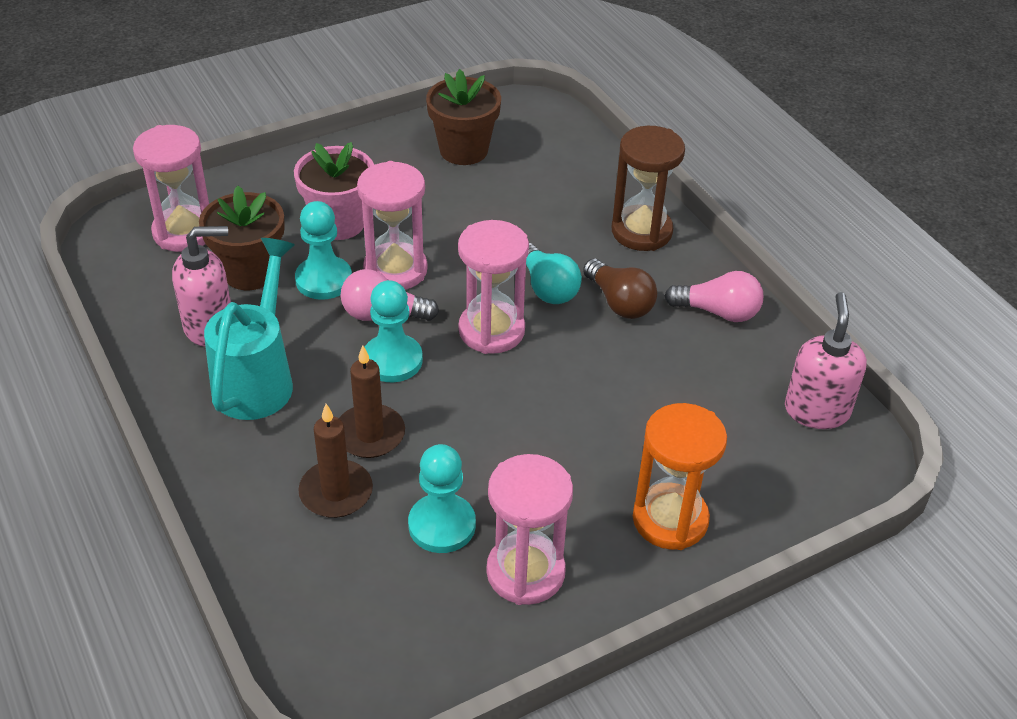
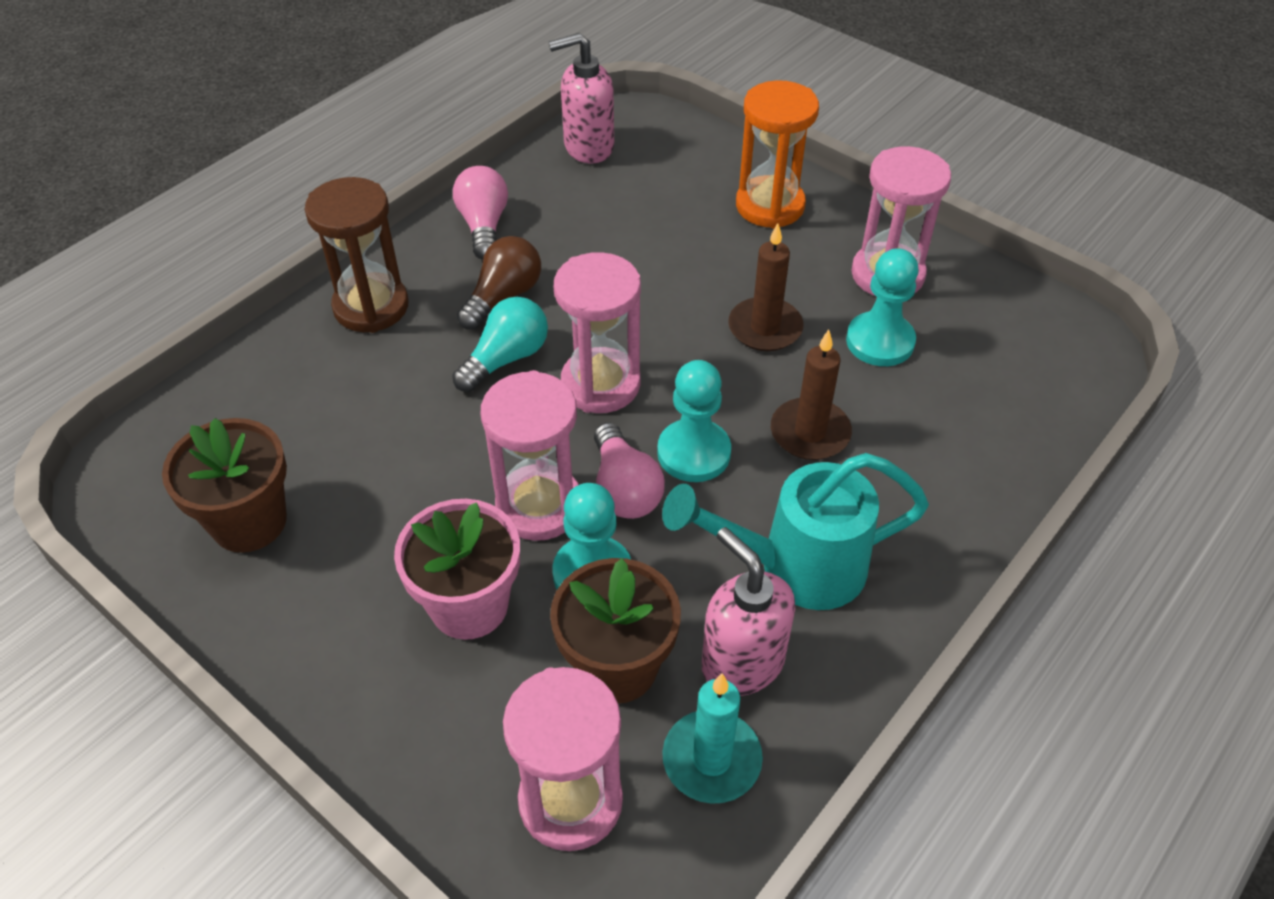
camera: 110 degrees left, 5 degrees up
(161, 292) = (711, 759): none -> turquoise candle
(336, 492) = (899, 431): brown candle -> brown candle (765, 328)

